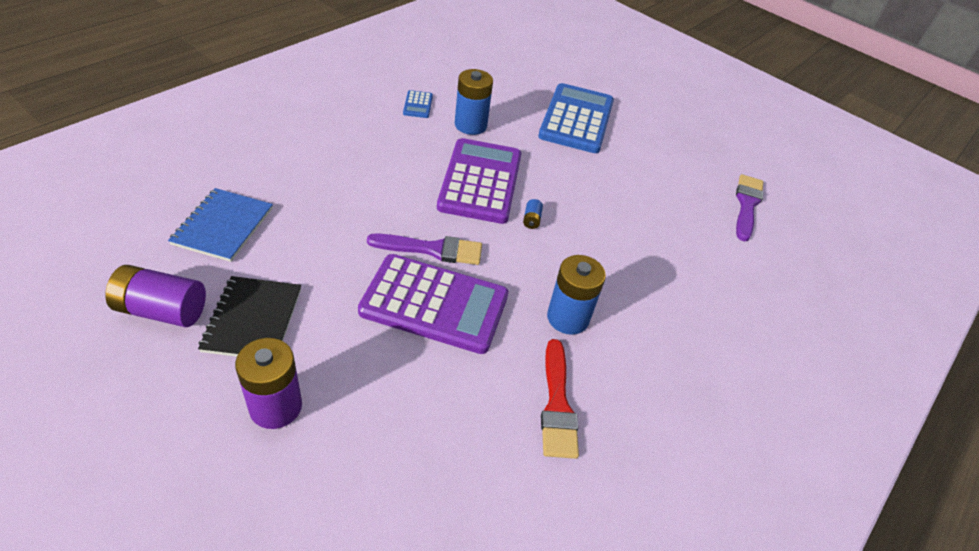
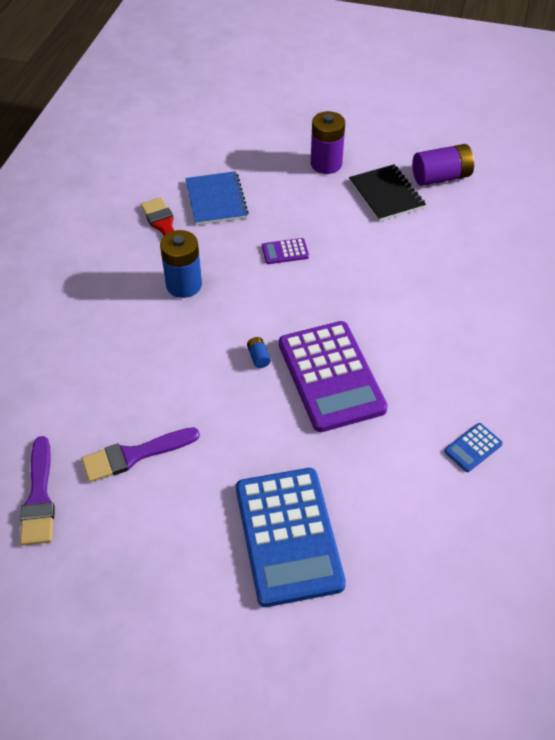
camera: 160 degrees right, 5 degrees up
(223, 226) = (476, 237): blue notebook -> blue notebook (216, 200)
(418, 105) = (473, 447): blue calculator -> blue calculator turned 105 degrees counterclockwise
(432, 249) = (319, 290): purple brush -> purple brush (134, 455)
(434, 304) = (285, 252): purple calculator -> purple calculator, size x0.41
(470, 125) = (396, 449): blue battery -> none

